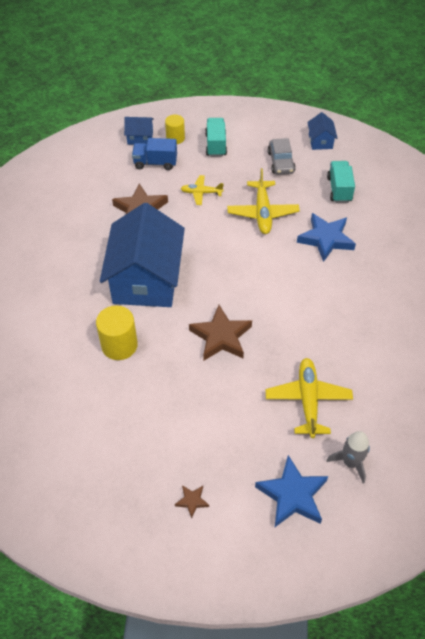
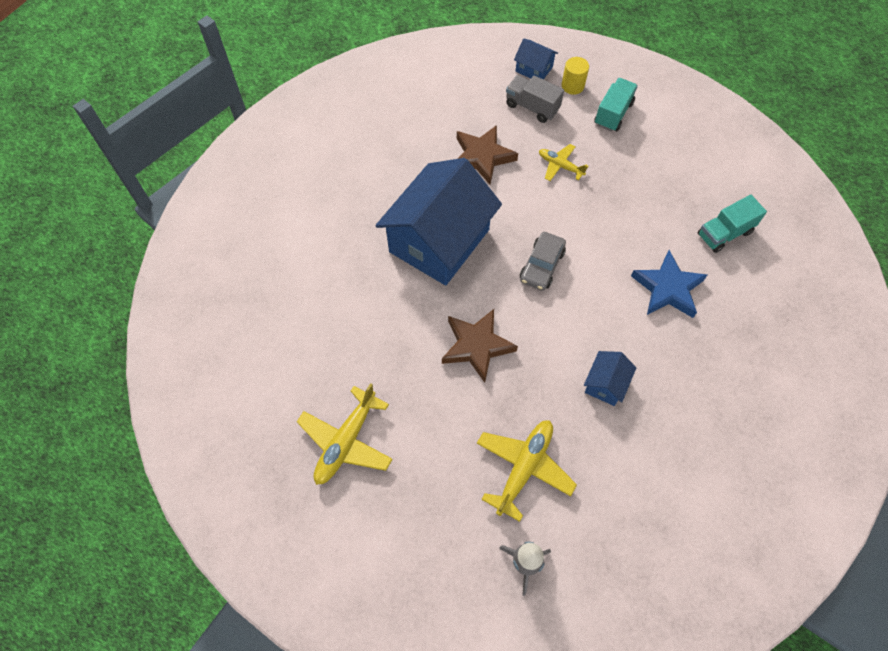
camera: 30 degrees right, 10 degrees up
(119, 345) = (368, 302): yellow cylinder -> none
(155, 163) = (532, 107): blue truck -> grey truck
(192, 501) = (336, 510): brown star -> none
(262, 213) = (614, 221): yellow plane -> yellow plane (346, 441)
(281, 162) = (676, 168): grey car -> grey car (542, 266)
(292, 495) = (440, 563): blue star -> none
(320, 141) = (742, 162): blue house -> blue house (605, 384)
(339, 189) = (724, 233): turquoise truck -> turquoise truck turned 150 degrees counterclockwise

